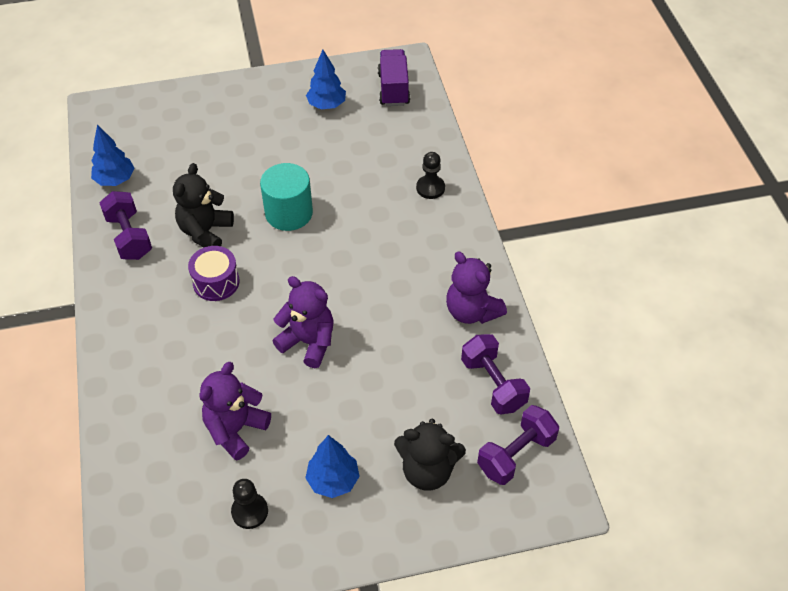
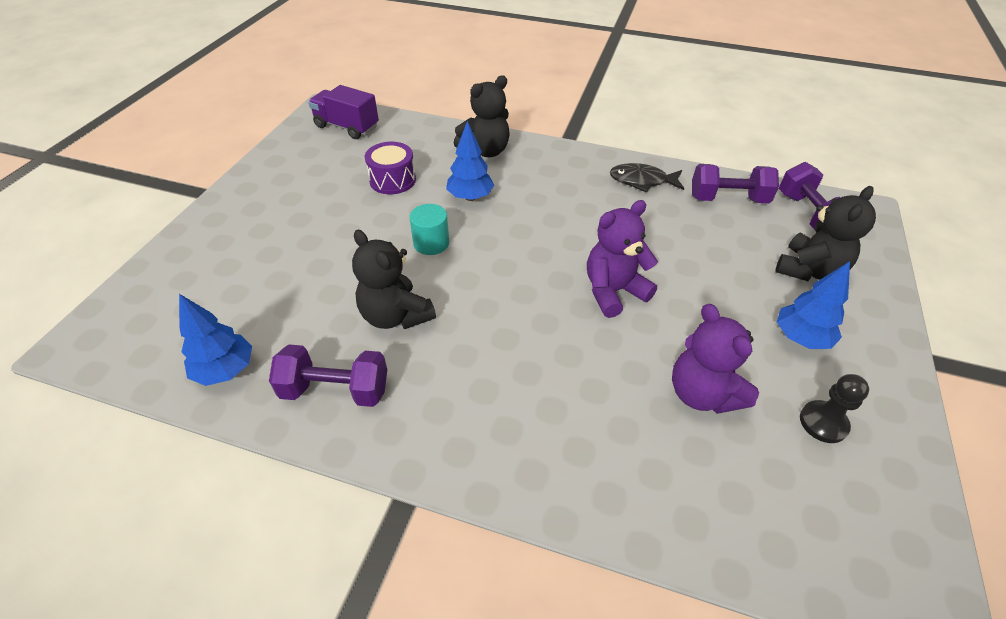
camera: 60 degrees left, 5 degrees down
(216, 282) = (478, 333): purple drum -> purple drum (392, 180)
(289, 213) = (431, 243): turquoise cylinder -> turquoise cylinder, size x0.64
(326, 105) = (317, 169): blue tree -> blue tree (470, 197)
(430, 188) = (485, 151): black pawn -> black teddy bear
(471, 311) = (642, 181): purple teddy bear -> black fish

